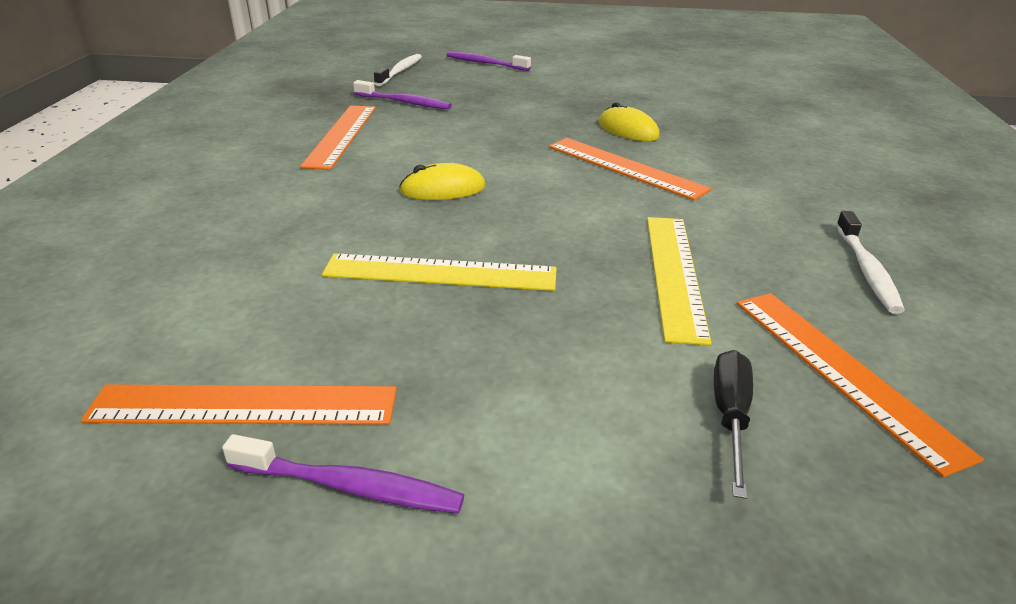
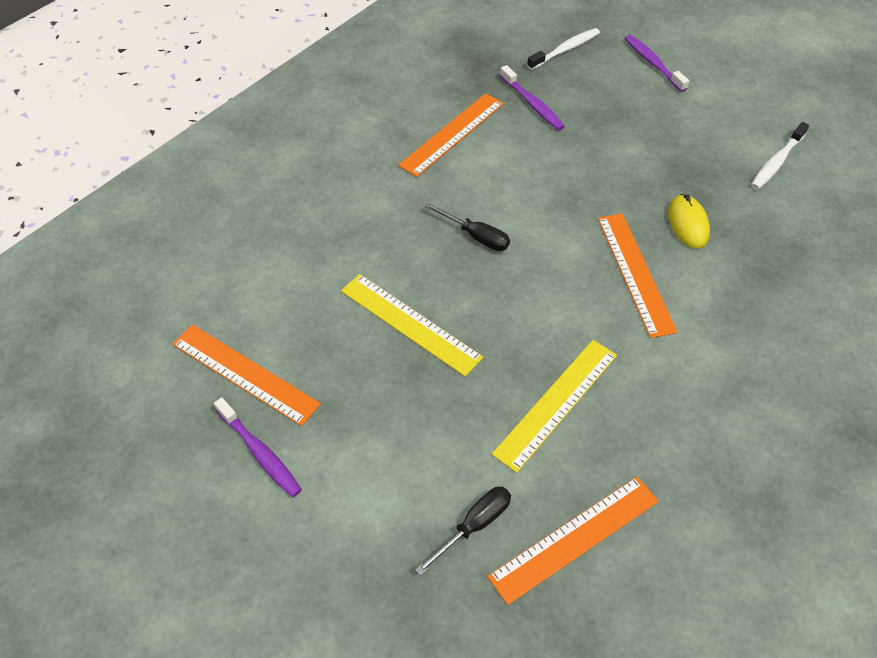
camera: 35 degrees right, 20 degrees up
(443, 189) = (476, 236): yellow mouse -> black screwdriver
(842, 372) = (574, 538): orange ruler -> orange ruler turned 45 degrees clockwise
(866, 270) = (699, 474): white toothbrush -> white toothbrush (776, 162)

